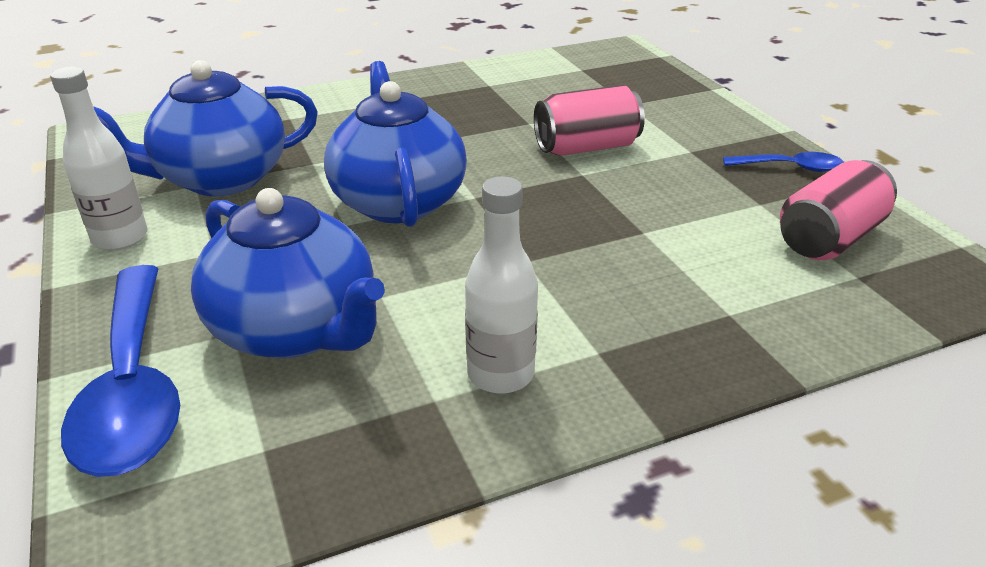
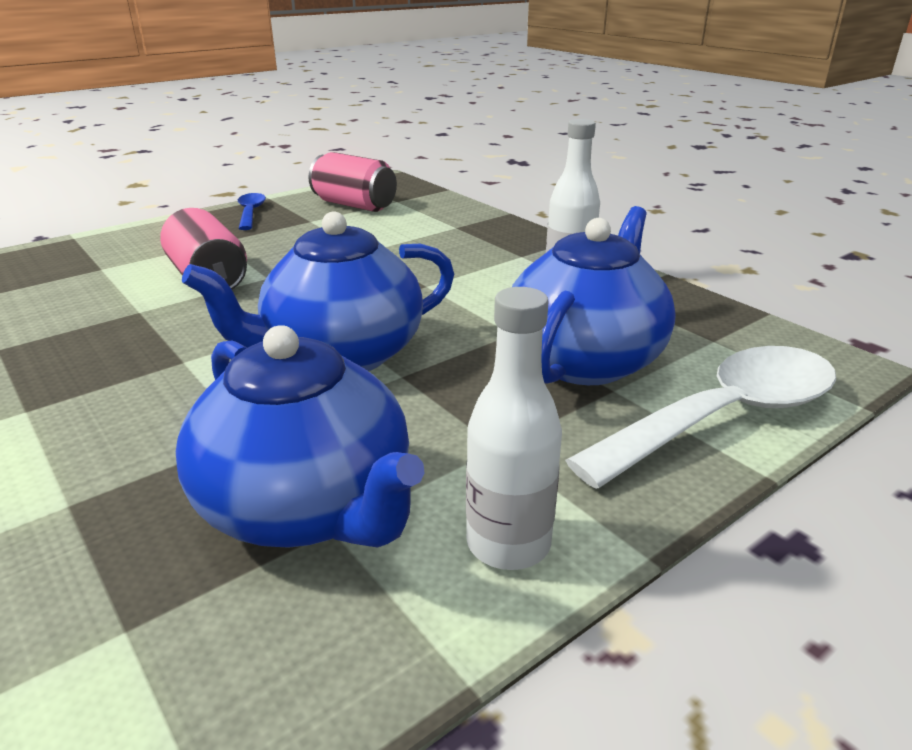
camera: 105 degrees left, 5 degrees down
(133, 387) = (724, 417): blue spoon -> white spoon

